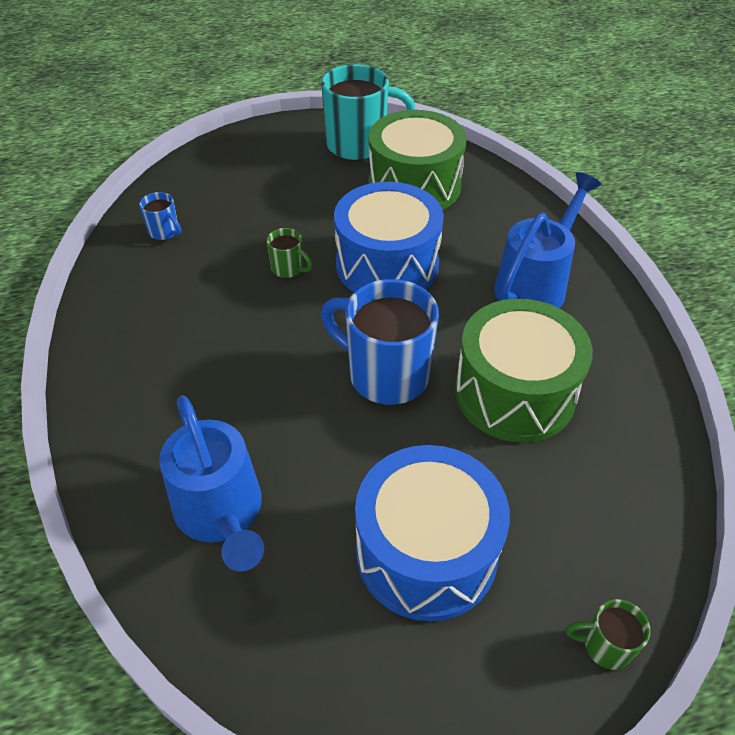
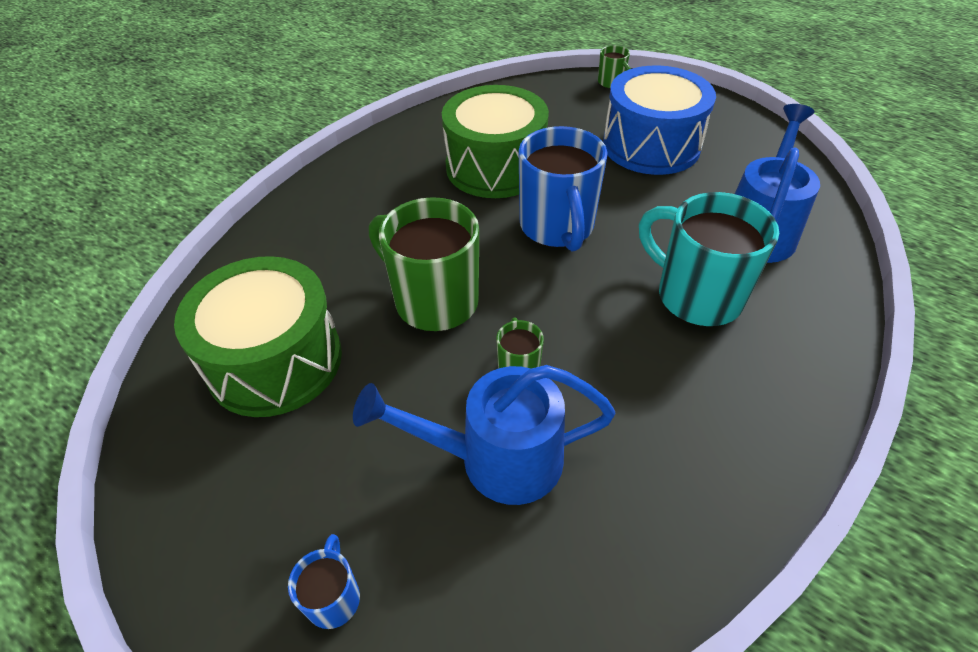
camera: 130 degrees left, 0 degrees up
(165, 232) = (597, 544): blue mug -> blue mug (334, 597)
(359, 145) = (215, 478): turquoise mug -> turquoise mug (696, 296)
(387, 265) = (434, 301): blue drum -> green mug
(535, 284) = (365, 206): blue watering can -> blue watering can (495, 459)

